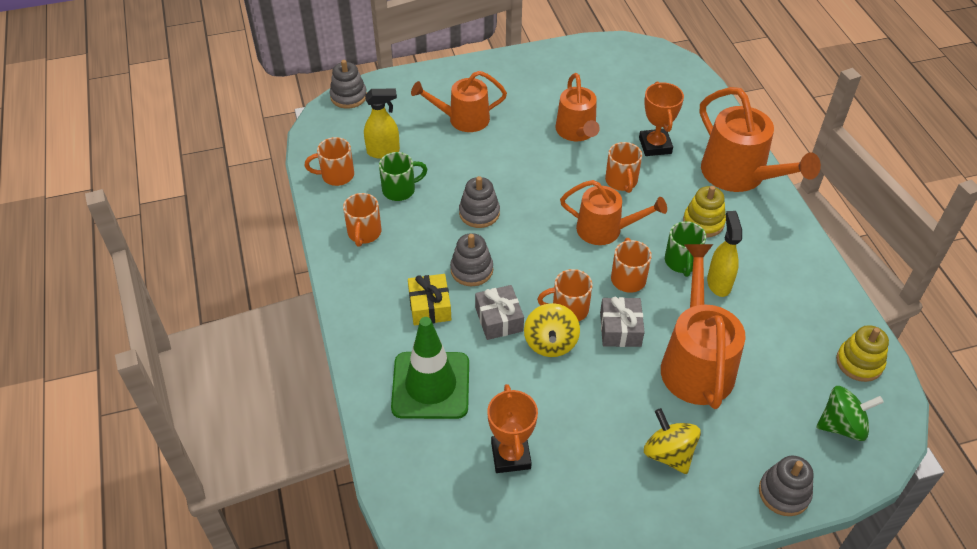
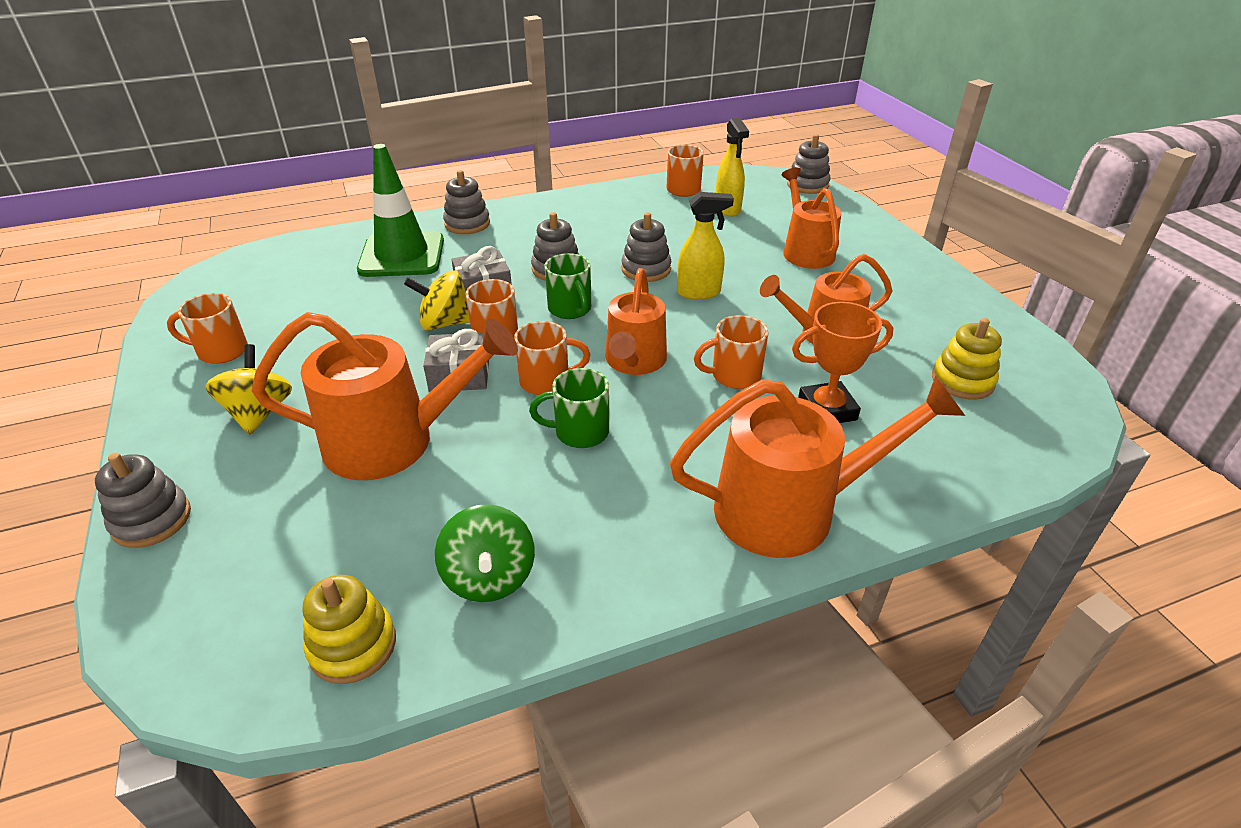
camera: 85 degrees right, 10 degrees down
(364, 233) = (603, 208): orange mug -> orange mug (220, 351)
(374, 337) = (467, 224): none -> grey stacking toy
(400, 190) = (671, 222): green mug -> green mug (570, 309)
(430, 306) = (504, 248): yellow gift -> none
(511, 455) = (301, 303): orange trophy -> none
(668, 453) = (259, 413): yellow spinning top -> yellow spinning top turned 60 degrees counterclockwise
(703, 222) = (666, 458): yellow stacking toy -> yellow stacking toy (962, 381)
(718, 283) = (539, 470): yellow spray bottle -> yellow spray bottle (699, 293)
(740, 175) = (792, 509): orange watering can -> orange watering can turned 150 degrees counterclockwise
(842, 425) = (234, 603): green spinning top -> green spinning top (489, 577)

